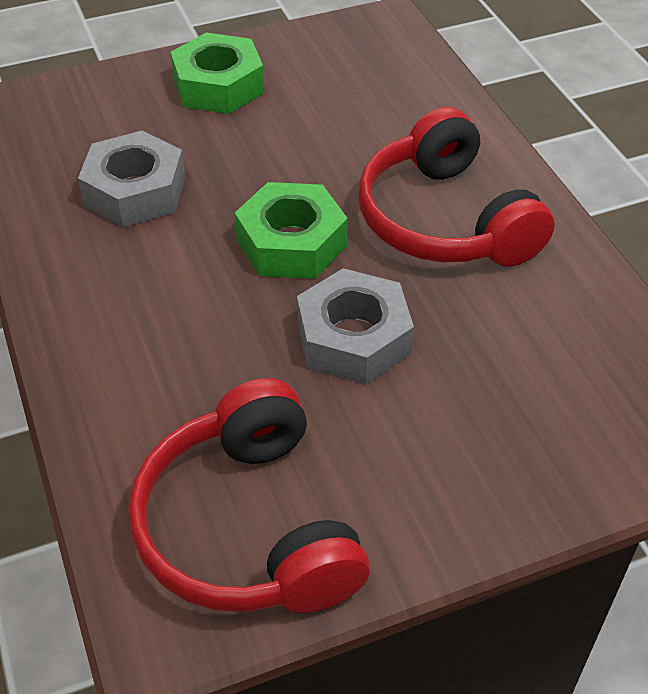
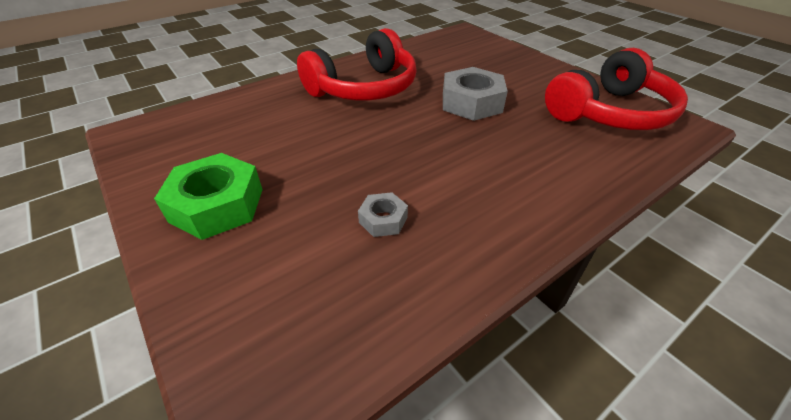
camera: 105 degrees left, 5 degrees down
(135, 191) = (383, 220): grey nut -> grey nut, size x0.51
(291, 243) = (408, 133): green nut -> none

